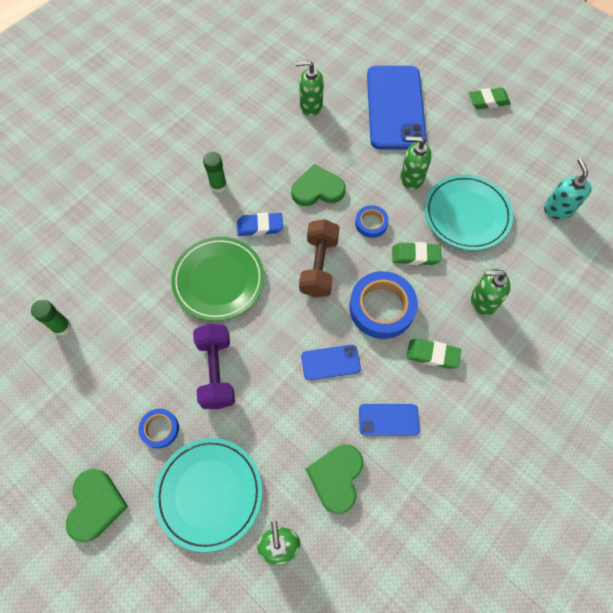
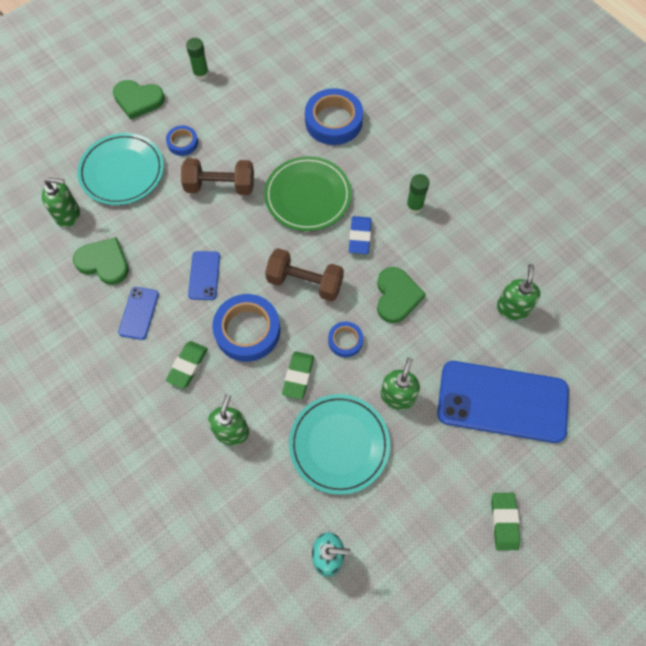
camera: 100 degrees right, 0 degrees up
(61, 326) = (289, 81): green glue stick -> green glue stick (201, 74)
(119, 271) = (333, 121): none -> blue tape
(216, 371) = (220, 186): purple dumbbell -> brown dumbbell

